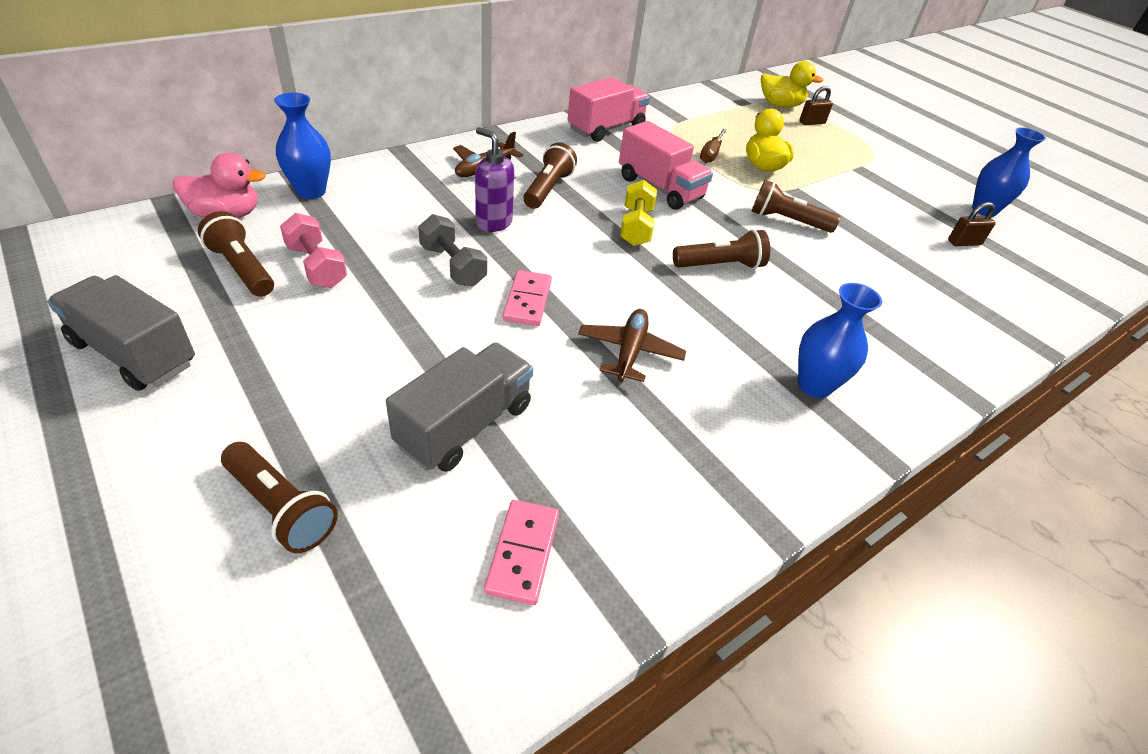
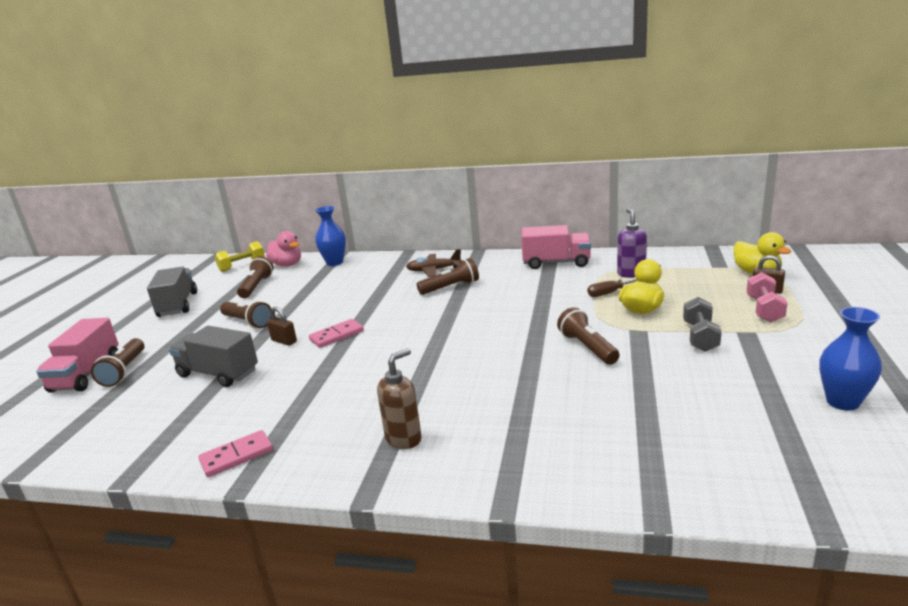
camera: 55 degrees right, 20 degrees down
(317, 266) = (282, 293): pink dumbbell -> pink dumbbell (764, 309)
(453, 266) = (334, 309): grey dumbbell -> grey dumbbell (700, 337)
(465, 425) = (218, 373): grey truck -> grey truck turned 150 degrees counterclockwise
(493, 223) = (389, 296): purple soap dispenser -> purple soap dispenser (631, 273)
(522, 553) = (149, 427): pink domino -> pink domino (237, 456)
(629, 352) = (338, 376): brown plane -> none
(635, 227) = (465, 320): yellow dumbbell -> yellow dumbbell (242, 265)
(660, 188) = (525, 304): pink truck -> pink truck (86, 374)
(720, 265) = (478, 356): brown flashlight -> brown flashlight (248, 322)
(814, 385) = (404, 439): blue vase -> brown soap dispenser
(964, 242) = (748, 415): brown padlock -> brown padlock (284, 341)

